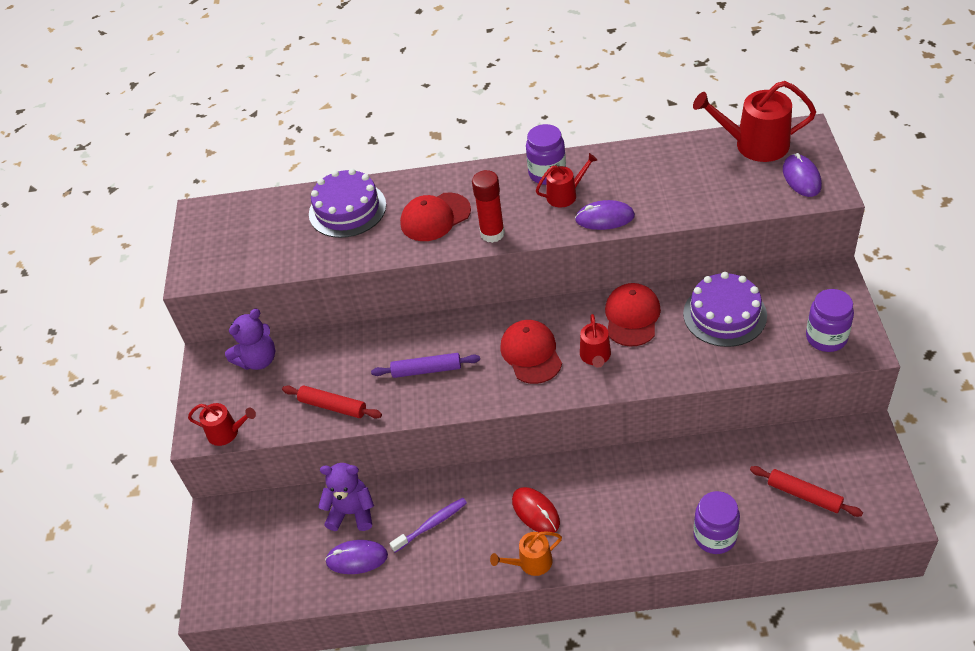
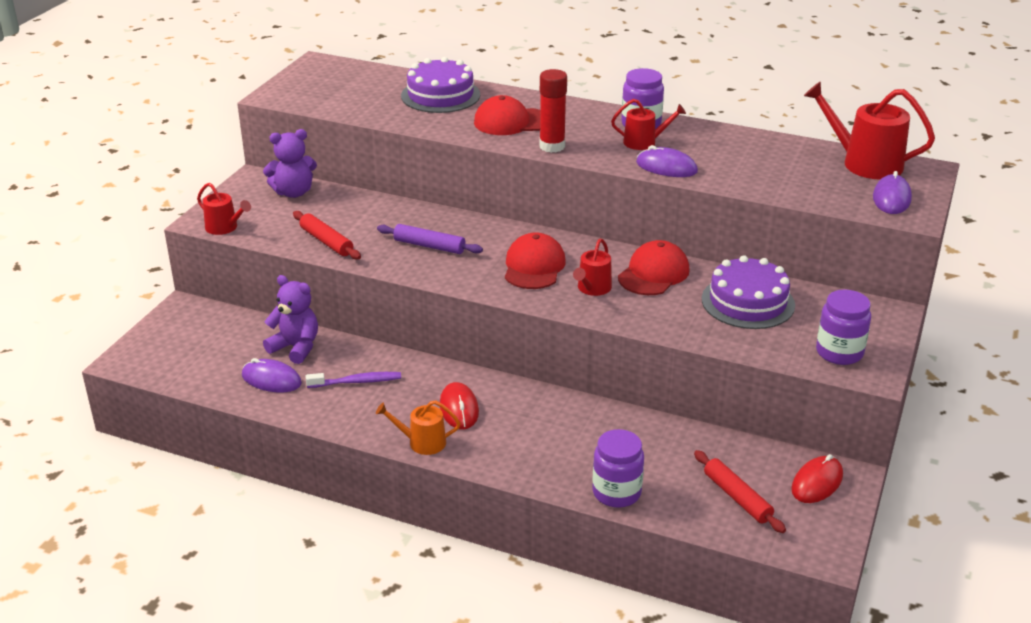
camera: 20 degrees right, 15 degrees down
(850, 450) = (817, 482): none -> red mouse

